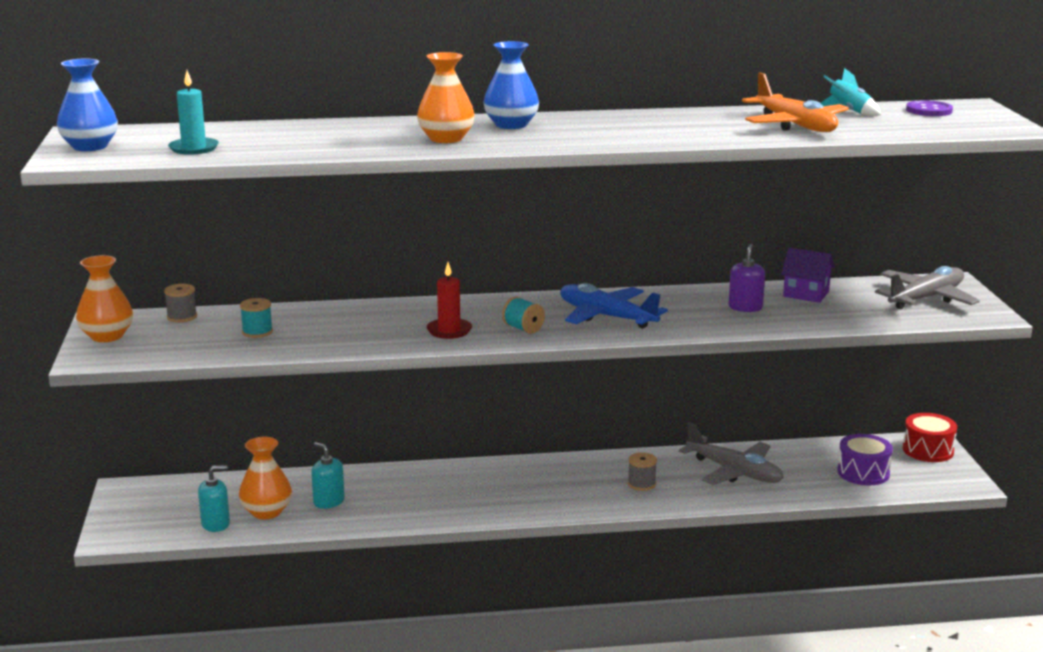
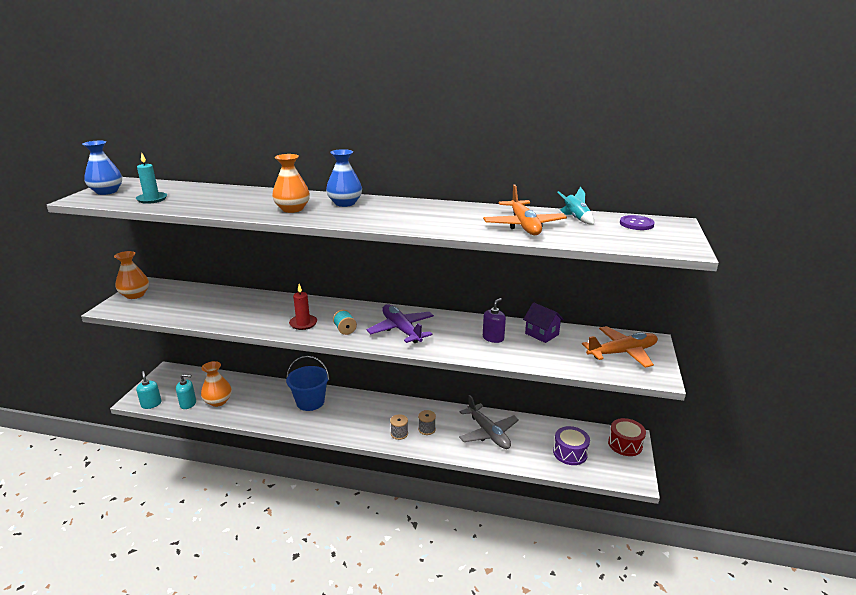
camera: 20 degrees right, 5 degrees up
(182, 317) = (183, 288): grey spool -> grey spool (399, 434)
(257, 332) = (206, 305): turquoise spool -> none
(329, 501) = (253, 402): turquoise soap dispenser -> turquoise soap dispenser (151, 404)
(427, 485) = (310, 402): none -> blue bucket
(606, 317) = (401, 330): blue plane -> purple plane
(926, 298) = (622, 353): grey plane -> orange plane

